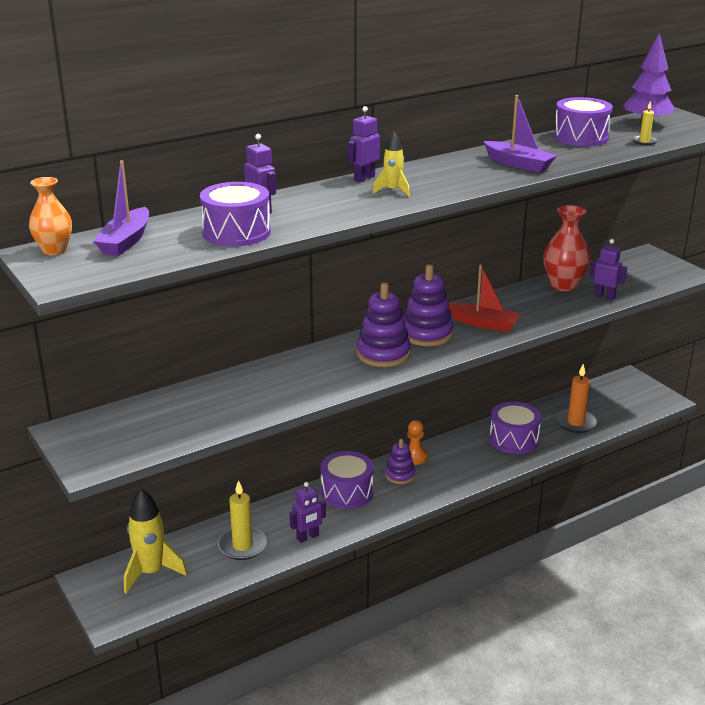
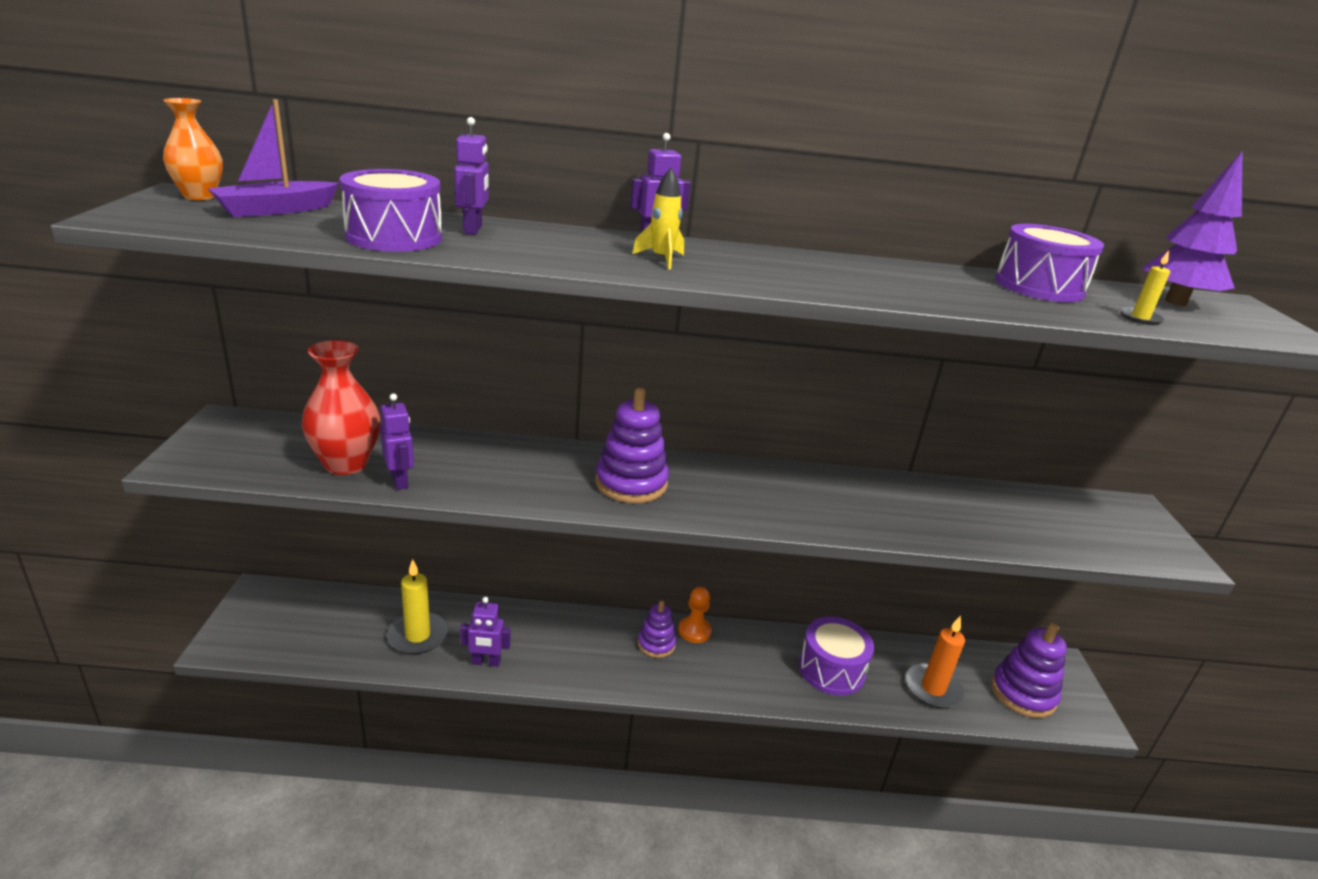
camera: 30 degrees right, 0 degrees up
(151, 572) = (311, 616): yellow rocket -> none
(347, 492) = (581, 633): purple drum -> none
(426, 334) = (712, 483): purple stacking toy -> purple stacking toy (1023, 693)
(484, 324) = (798, 501): red boat -> none
(518, 164) = (889, 285): purple boat -> none
(563, 285) = (963, 498): red vase -> red vase (346, 464)
(604, 297) = (1009, 536): purple robot -> purple robot (400, 481)

